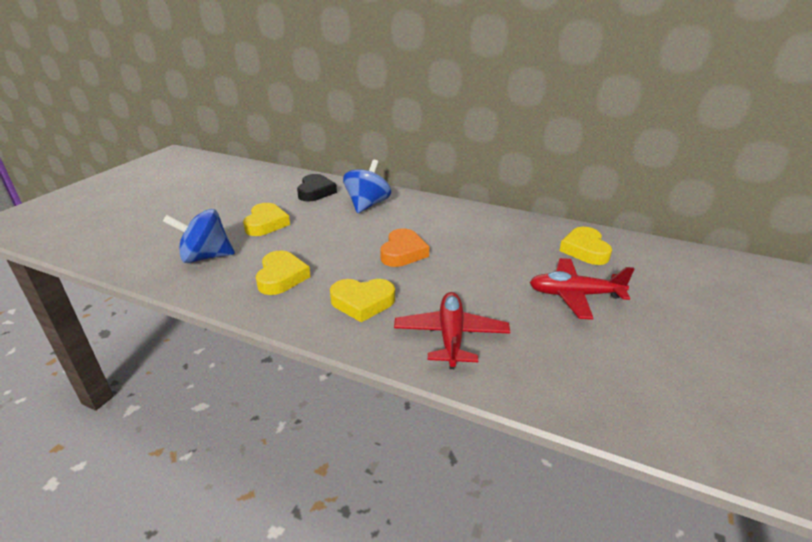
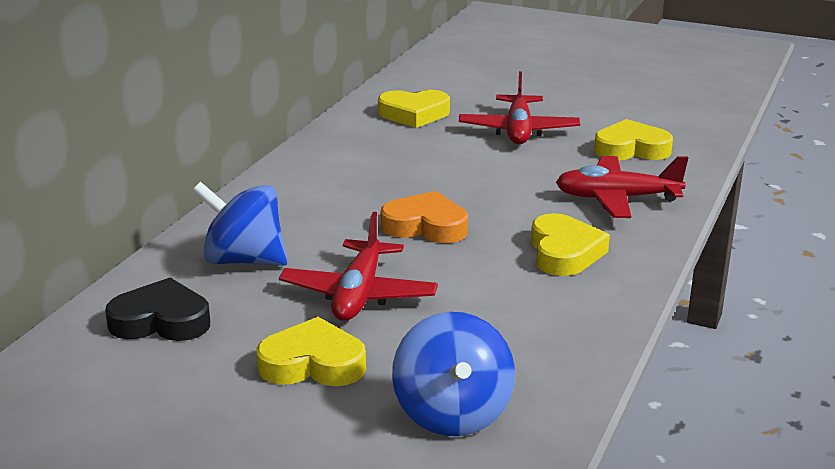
camera: 90 degrees left, 5 degrees down
(281, 277) = (510, 322): yellow heart -> yellow heart (631, 149)
(325, 233) = (359, 294): none -> red plane

